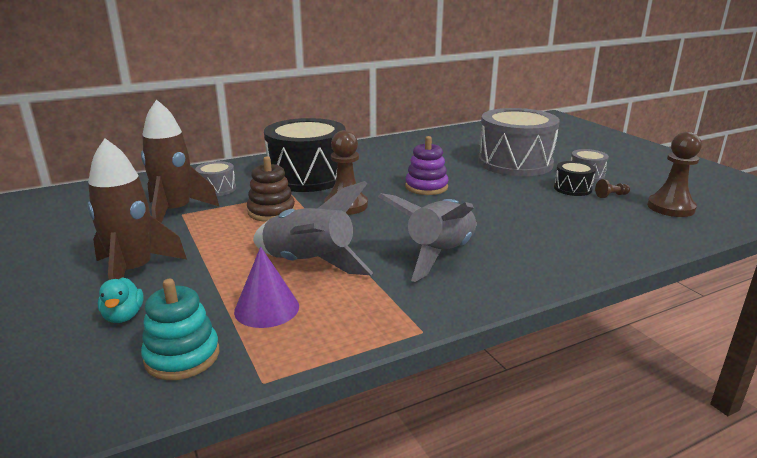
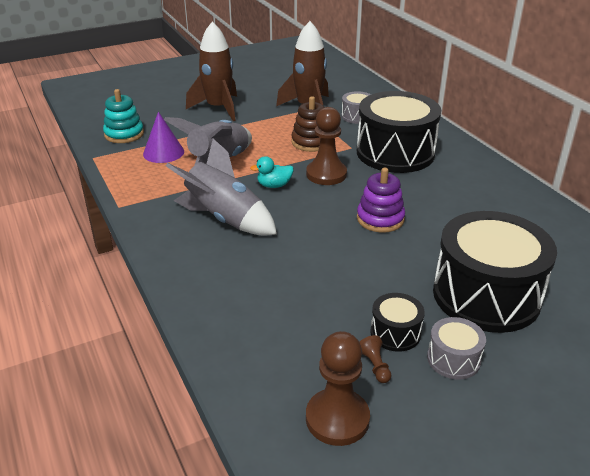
camera: 90 degrees right, 10 degrees up
(123, 316) = (168, 114): turquoise duck -> turquoise duck (274, 185)
(515, 163) = (486, 295): grey drum -> black drum

